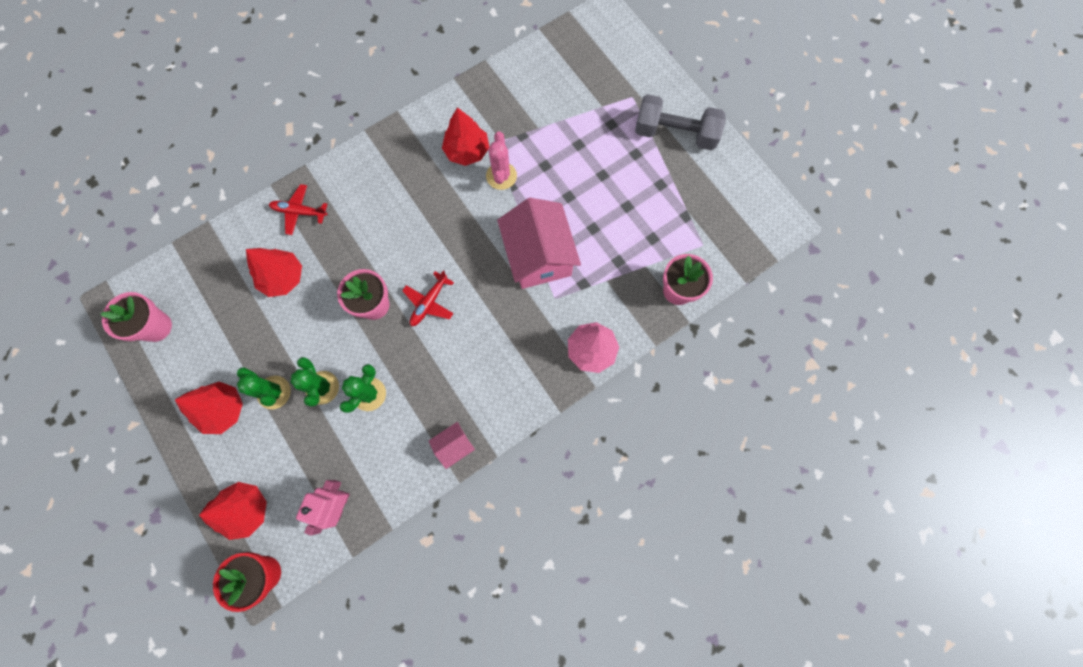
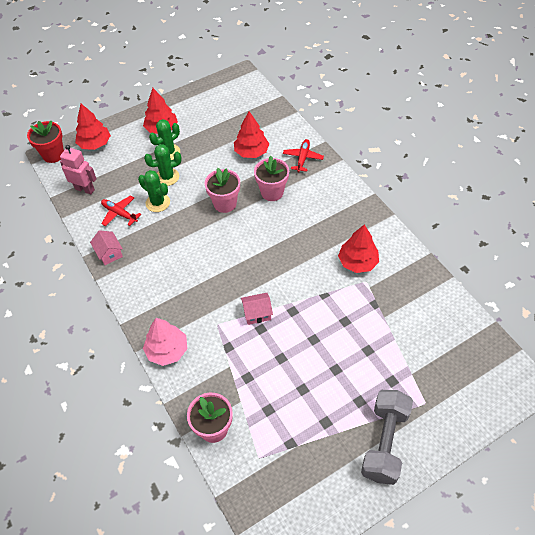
camera: 95 degrees right, 20 degrees down
(156, 327) = (222, 94): pink flower pot -> pink flower pot (272, 192)
(429, 303) = (223, 237): red plane -> red plane (119, 214)
(501, 176) = (334, 287): pink cactus -> none
(539, 255) = (257, 313): pink house -> pink house, size x0.47

